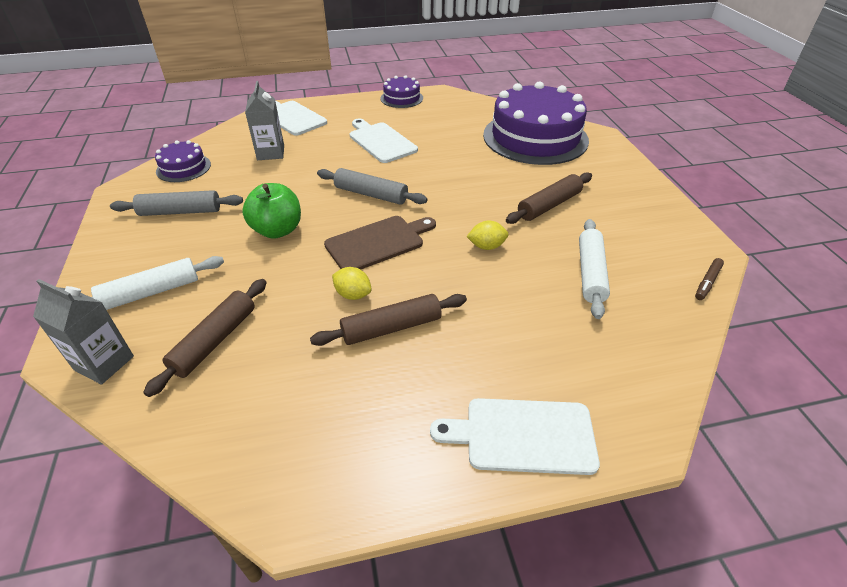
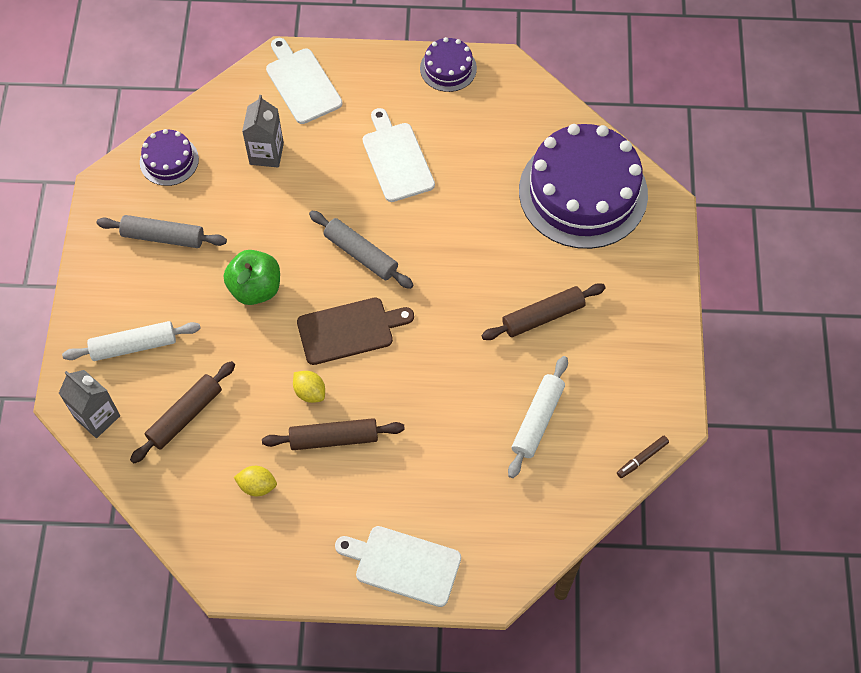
camera: 15 degrees right, 20 degrees up
(486, 246) = (453, 361): yellow lemon -> yellow lemon (257, 486)

